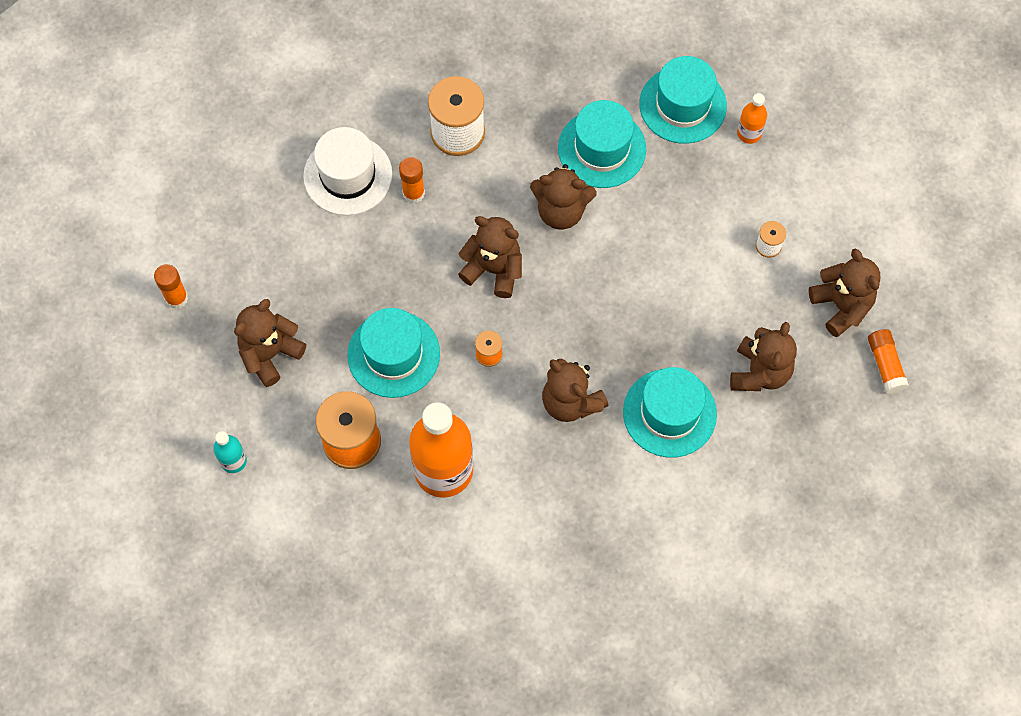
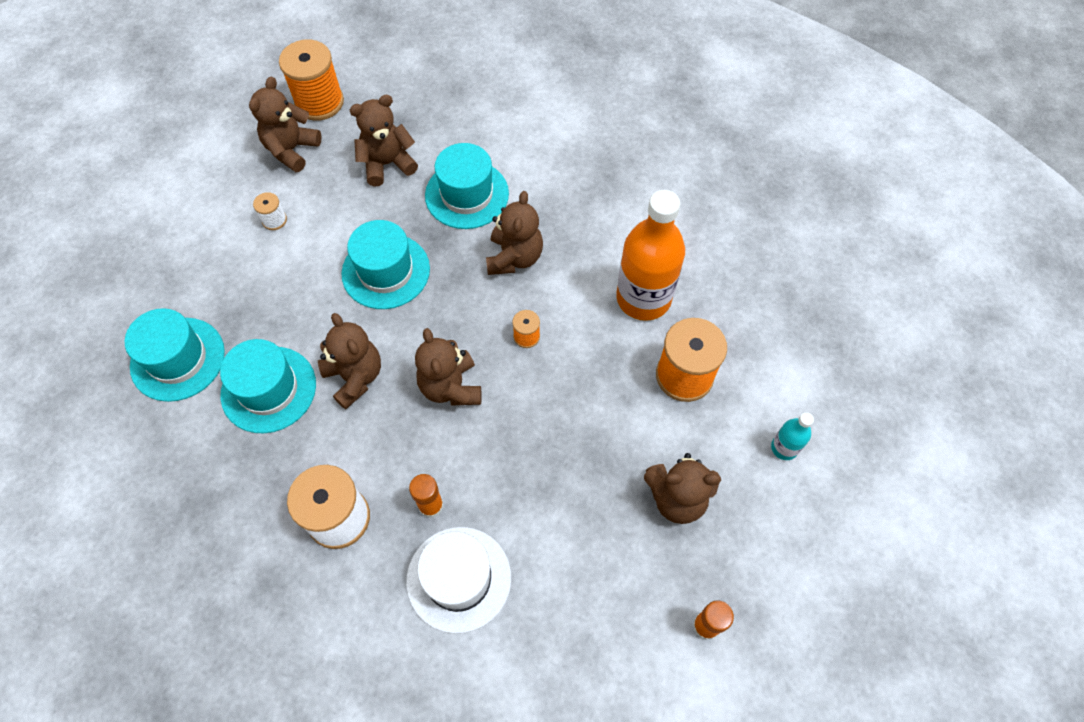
camera: 130 degrees left, 5 degrees down
(393, 354) = (589, 403): turquoise hat -> turquoise hat (386, 271)
(749, 133) = (174, 294): orange bottle -> none
(885, 364) = (319, 102): orange glue stick -> orange spool

